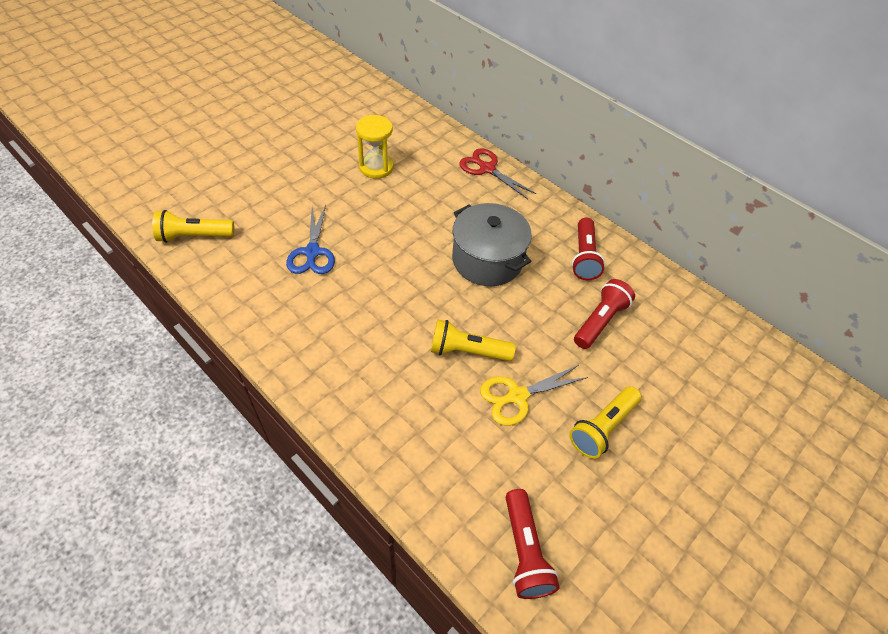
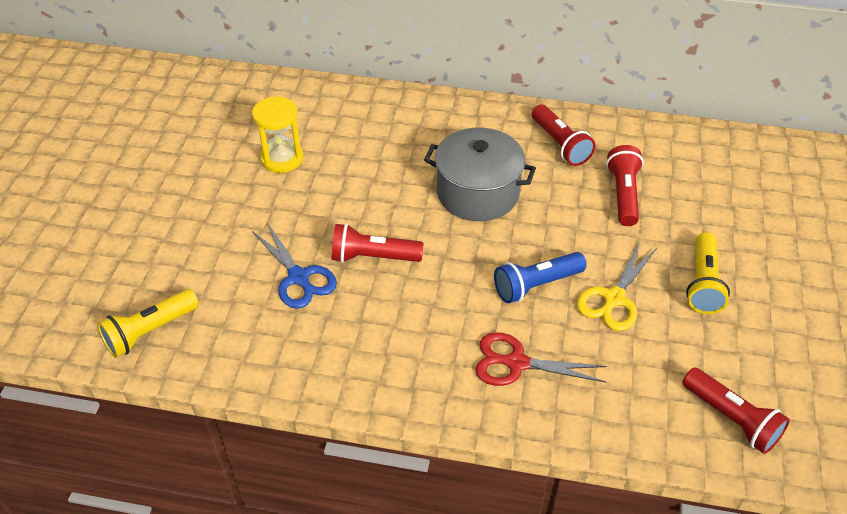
camera: 30 degrees left, 5 degrees down
(372, 265) = (373, 257): none -> red flashlight
(467, 351) = (536, 285): yellow flashlight -> blue flashlight
(487, 169) = (396, 105): red scissors -> red scissors (517, 363)

